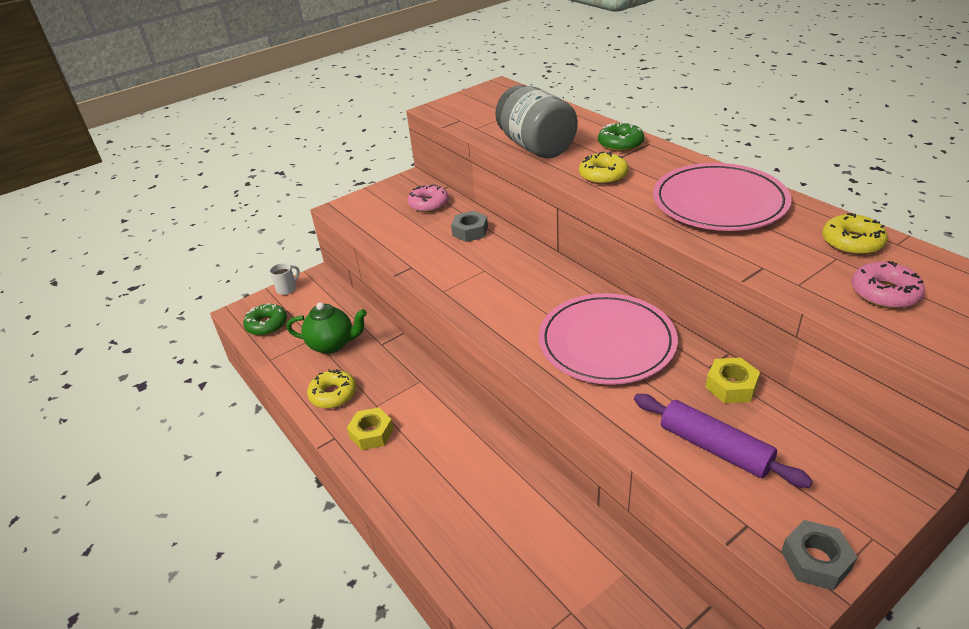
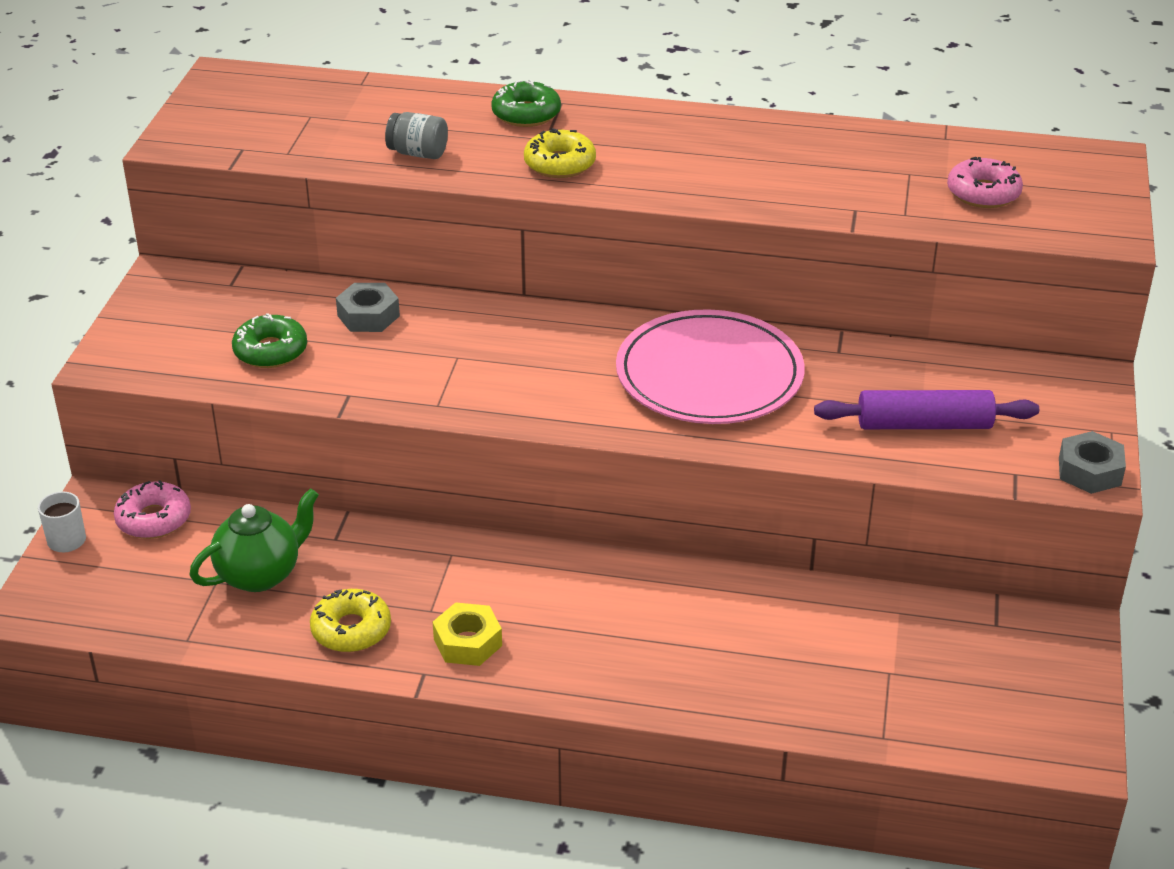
camera: 45 degrees left, 0 degrees up
(267, 325) = (109, 601): green donut -> green donut (270, 351)
(429, 204) = (249, 302): pink donut -> pink donut (154, 519)
(536, 147) = (418, 153): grey jar -> grey jar, size x0.47
(719, 202) = (732, 152): pink plate -> none
(731, 386) = (878, 361): yellow nut -> none
(852, 242) = (905, 151): yellow donut -> none

